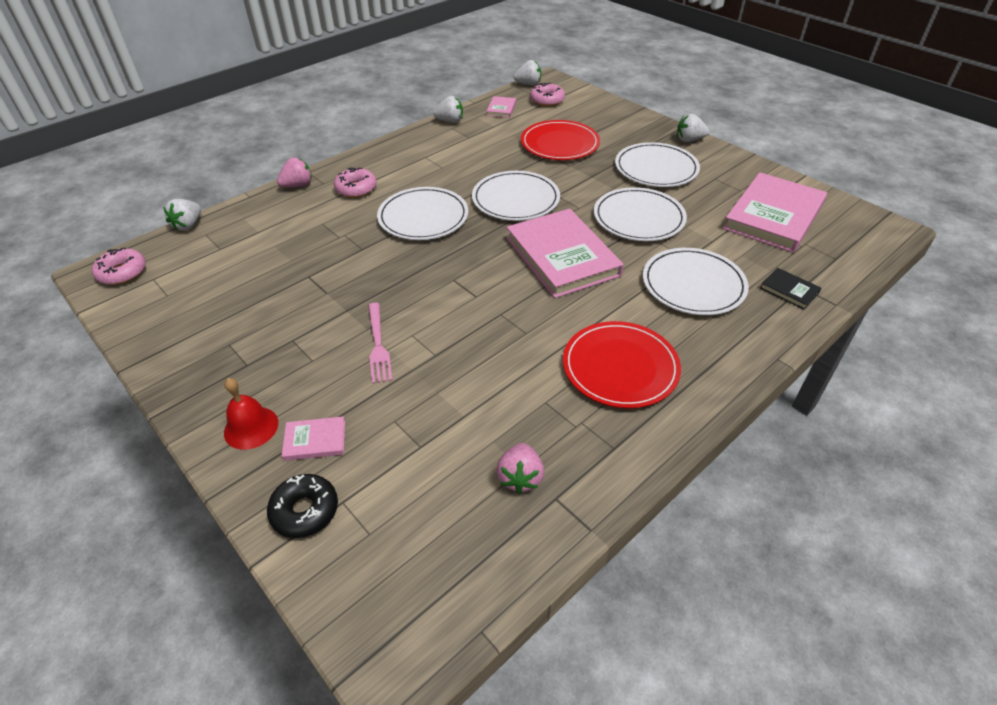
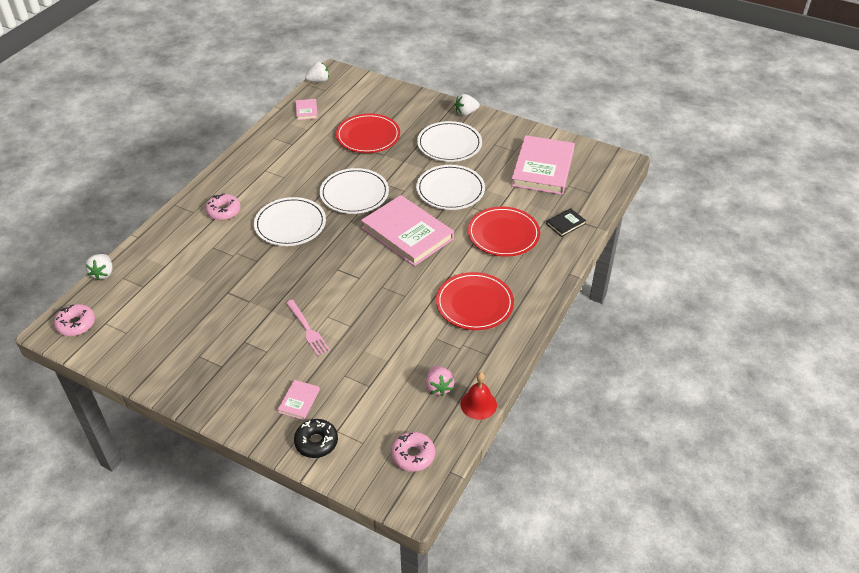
camera: 20 degrees left, 0 degrees up
(251, 427) = (251, 405): red bell -> red bell (478, 404)
(298, 185) = (173, 219): pink strawberry -> none
(315, 440) = (299, 401): pink book -> pink book turned 45 degrees counterclockwise
(450, 121) = (269, 131): white strawberry -> none
(547, 100) = (341, 95): pink donut -> pink donut (413, 455)
(693, 284) = (503, 234): white plate -> red plate
(789, 290) = (565, 224): black book -> black book turned 60 degrees counterclockwise

